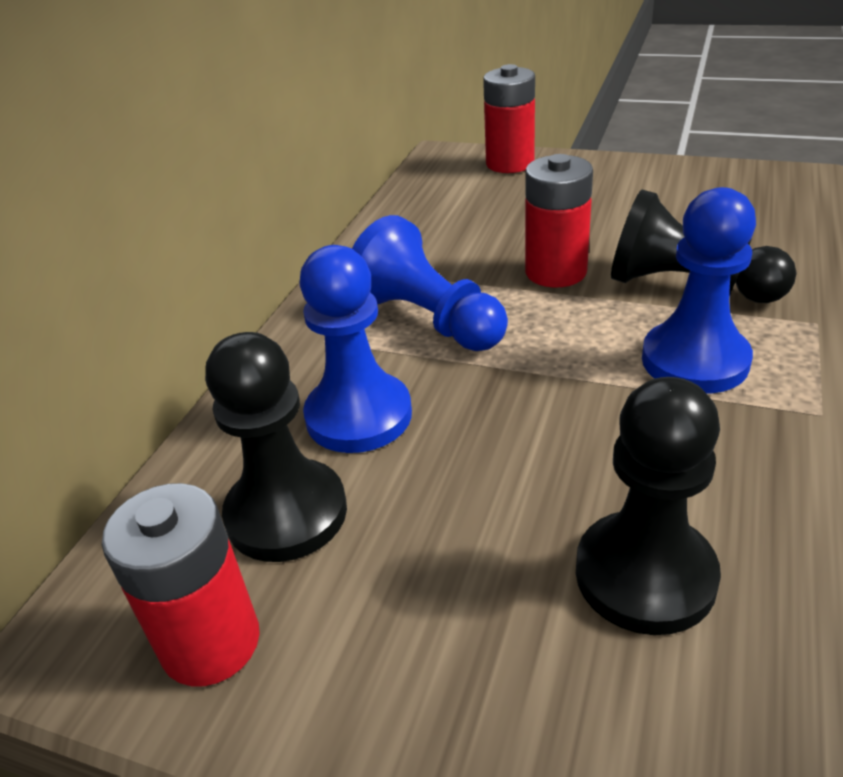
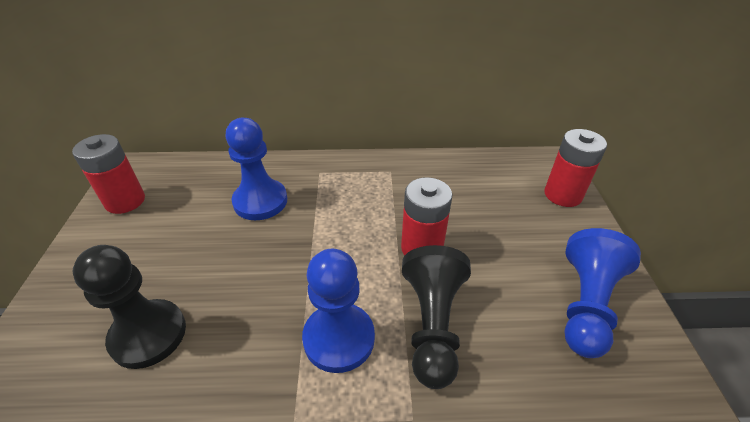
camera: 65 degrees right, 5 degrees up
(286, 513) = (193, 199): black pawn -> none
(428, 319) = (349, 204): blue pawn -> blue pawn (586, 304)

